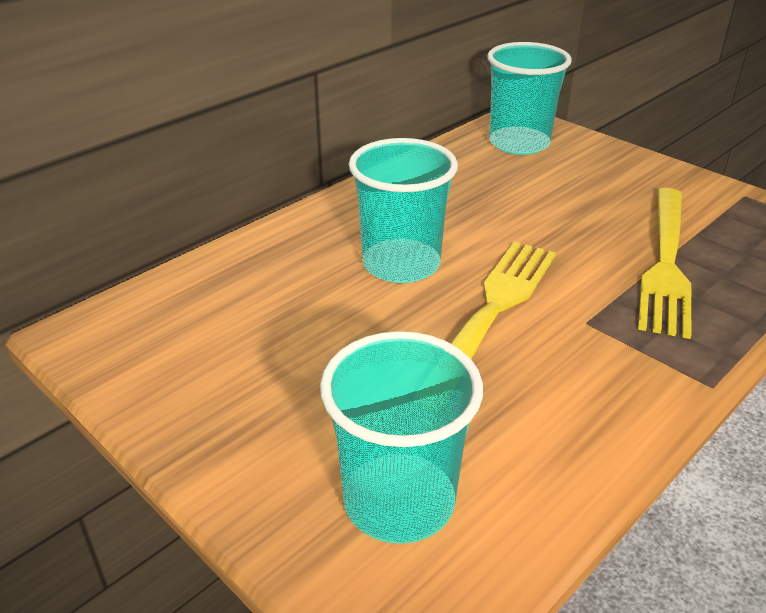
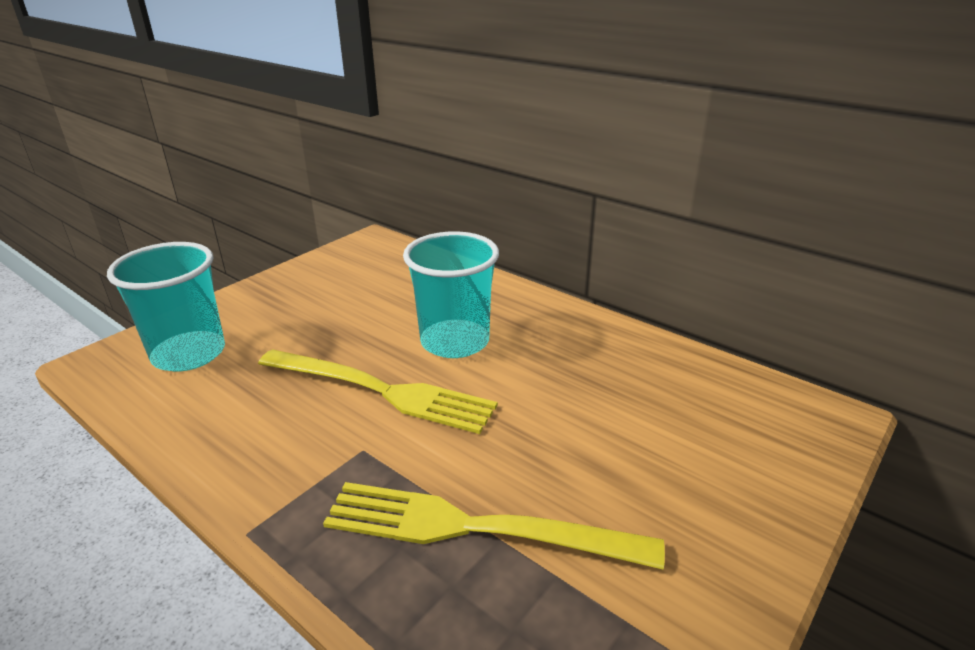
camera: 85 degrees right, 5 degrees down
(519, 143) = (750, 414): turquoise cup -> none

